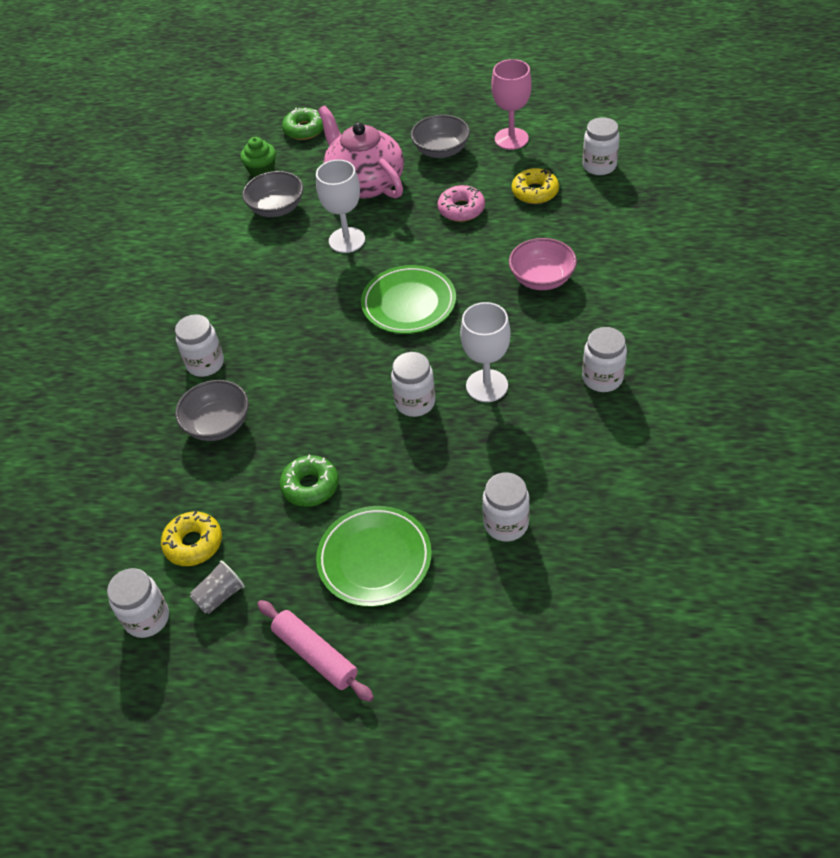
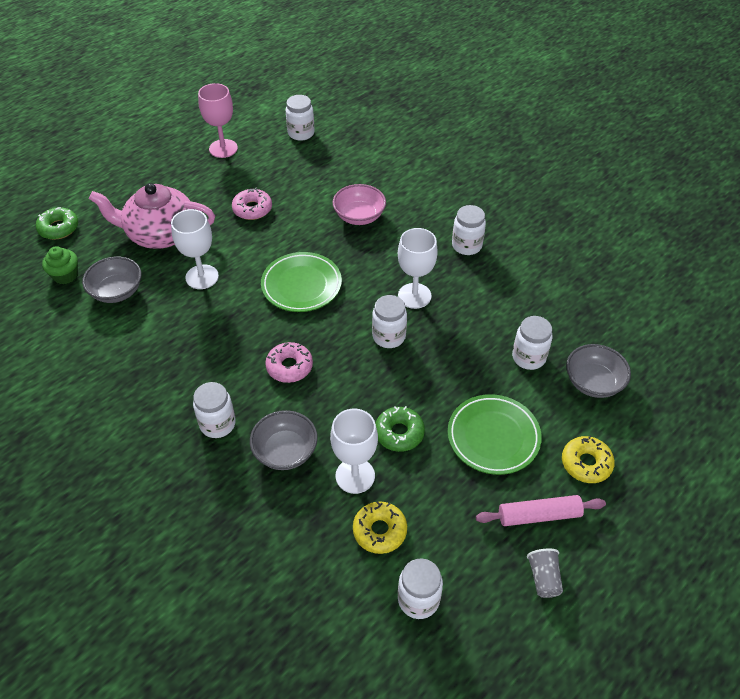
camera: 55 degrees left, 0 degrees up
(220, 596) = (441, 541): grey cup -> grey cup (543, 578)
(235, 487) = (355, 476): none -> white goblet
(308, 363) = (289, 367): none -> pink donut
(441, 150) = (185, 182): grey bowl -> grey bowl (593, 382)
(535, 192) = (284, 171): yellow donut -> yellow donut (586, 463)

